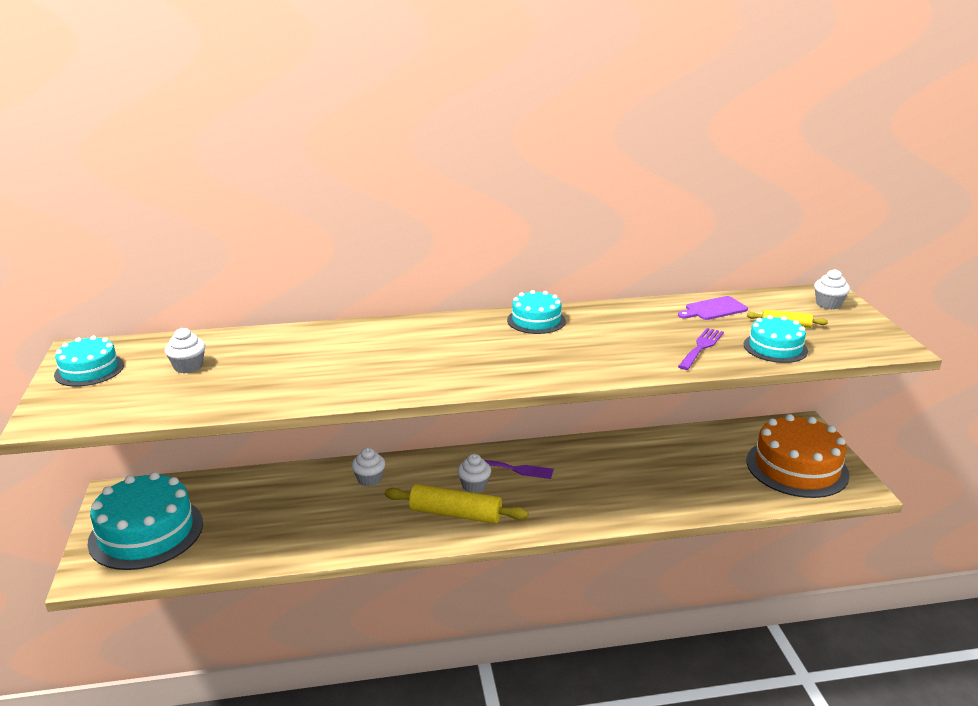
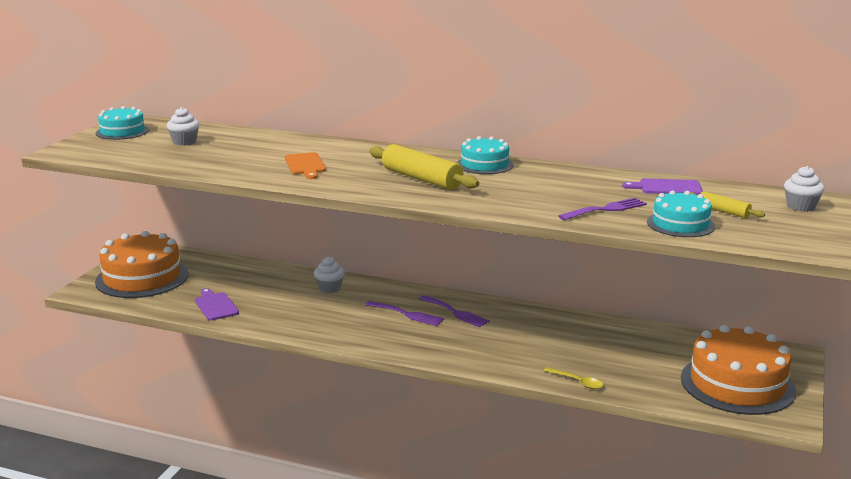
camera: 30 degrees right, 5 degrees down
(146, 532) = (142, 278): turquoise cake -> orange cake
(270, 541) = (215, 305): none -> purple cutting board
(367, 365) = (305, 165): none -> orange cutting board
(455, 514) = (370, 328): yellow rolling pin -> yellow rolling pin (421, 179)
(474, 486) = (407, 314): white cupcake -> purple fork
(685, 510) = (577, 382): none -> yellow spoon

